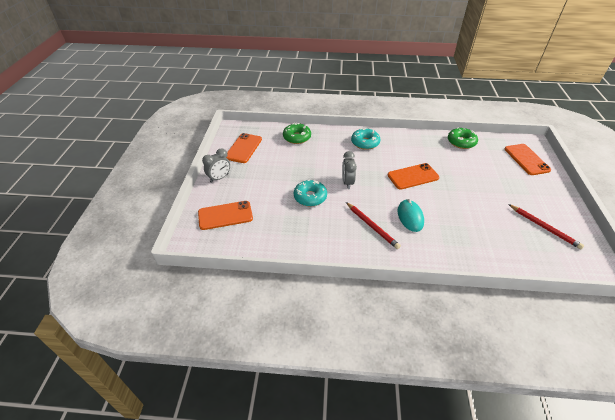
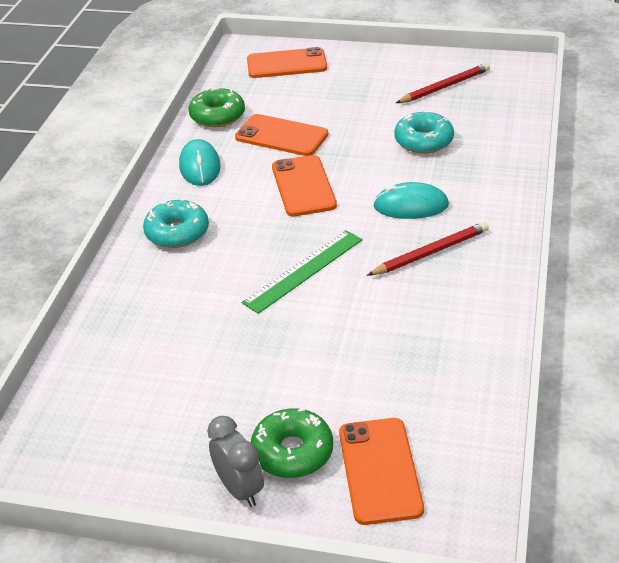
camera: 80 degrees left, 5 degrees down
(243, 148) = (126, 442): orange phone -> orange phone (281, 136)
(297, 137) = (116, 338): green donut -> green donut (292, 452)
(310, 197) = (339, 327): turquoise donut -> turquoise donut (423, 141)
(347, 182) = (304, 270): grey clock -> green ruler
(416, 142) = (200, 166): none -> turquoise mouse

